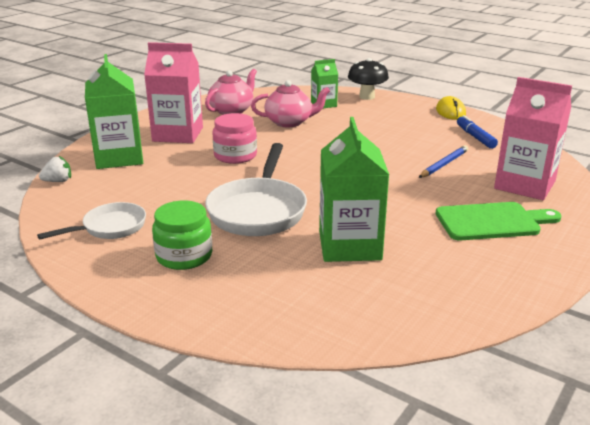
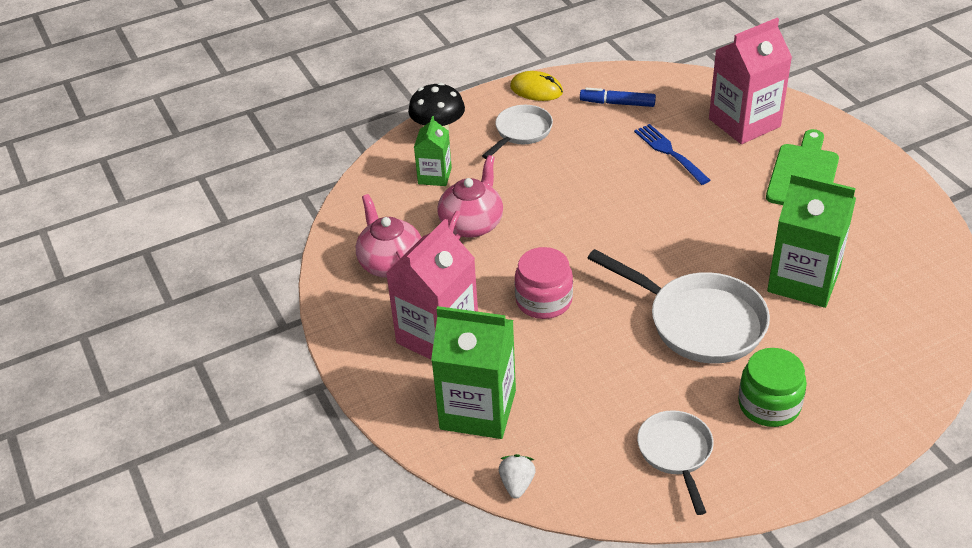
camera: 60 degrees left, 15 degrees up
(398, 116) = (521, 132): none -> white pan
(444, 164) = (669, 152): blue pencil -> blue fork

